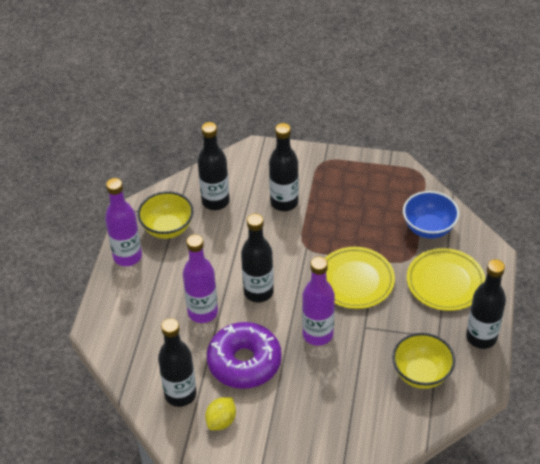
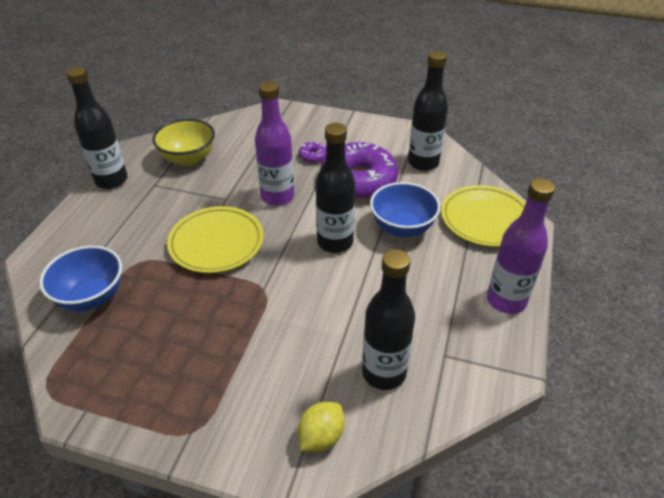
camera: 175 degrees left, 5 degrees down
(167, 228) = (455, 335): yellow bowl -> none
(202, 312) = (402, 228): purple bottle -> blue bowl
(221, 421) = (384, 143): yellow lemon -> yellow lemon (321, 437)
(284, 202) = (277, 359): black bottle -> none
(294, 391) = (313, 156): none -> purple donut
(445, 282) = (113, 232): yellow plate -> yellow plate (485, 220)

